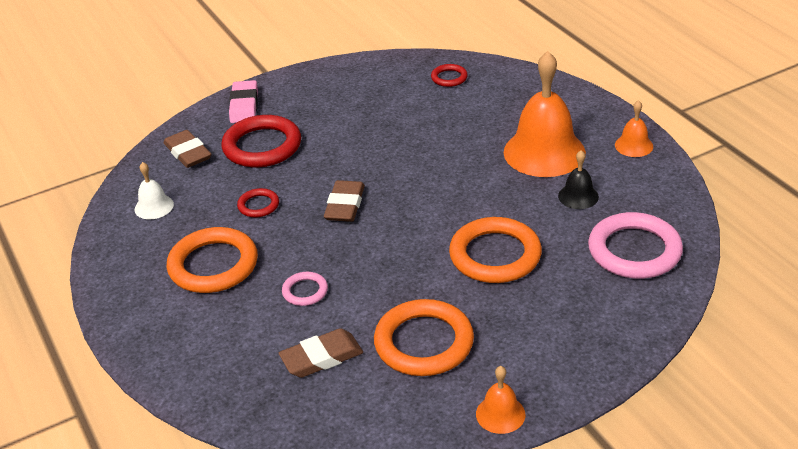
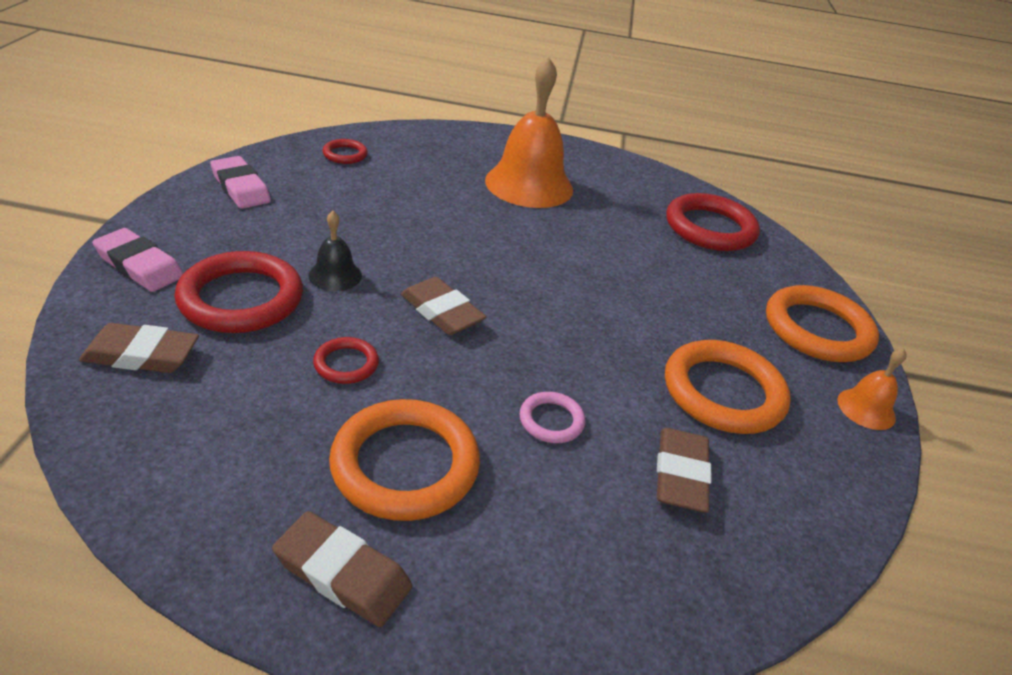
camera: 60 degrees left, 0 degrees up
(133, 288) = (343, 573): none -> brown eraser
(154, 206) = (197, 448): white bell -> none
(353, 78) = (241, 187): none -> pink eraser
(495, 255) = (638, 283): orange ring -> orange ring (817, 329)
(578, 196) = (610, 207): black bell -> black bell (335, 275)
(633, 145) = (579, 154): orange bell -> none
(634, 251) = (710, 228): pink ring -> red ring

